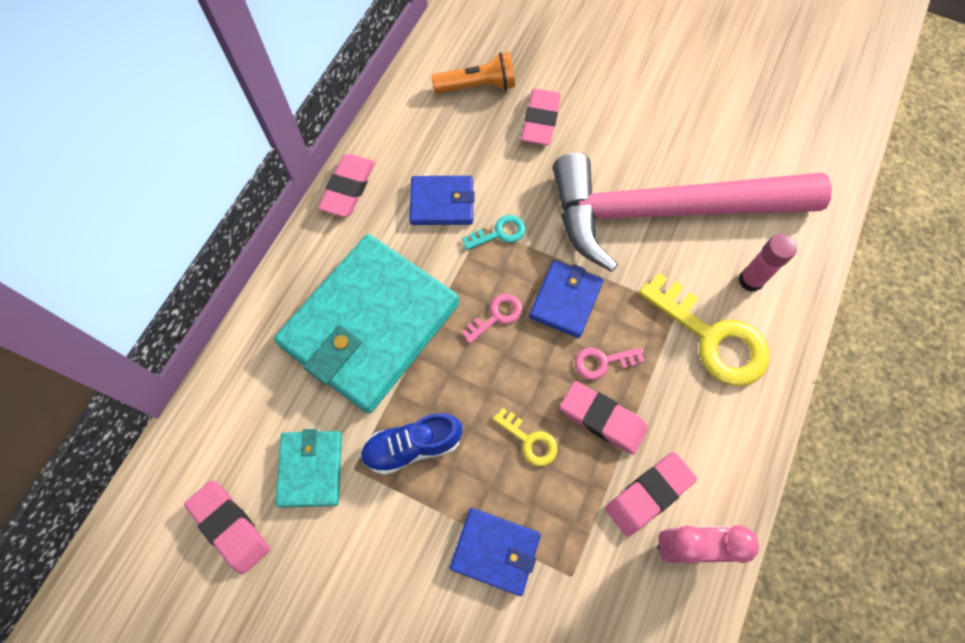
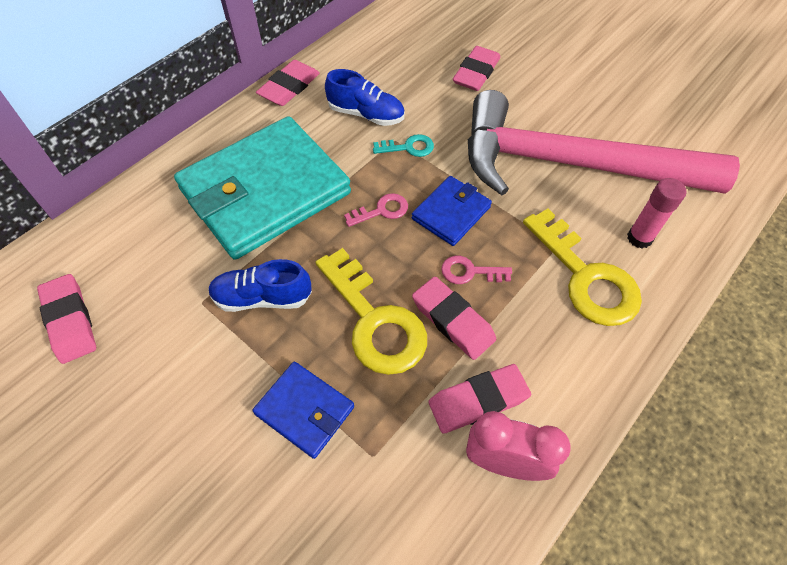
camera: 15 degrees right, 10 degrees down
(311, 469) = (163, 292): turquoise wallet -> none
(442, 203) = (366, 114): blue wallet -> blue shoe
(477, 86) = (429, 38): orange flashlight -> none
(530, 441) = (375, 321): yellow key -> yellow key, size x2.08

